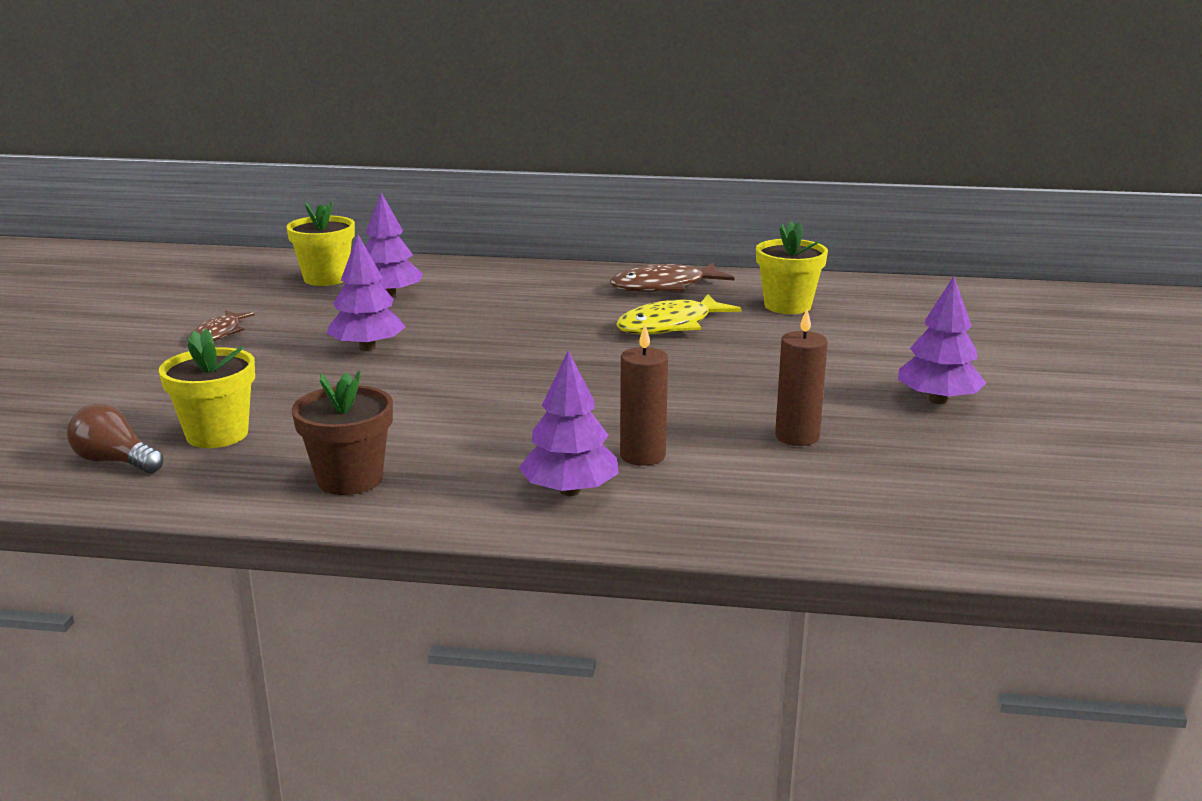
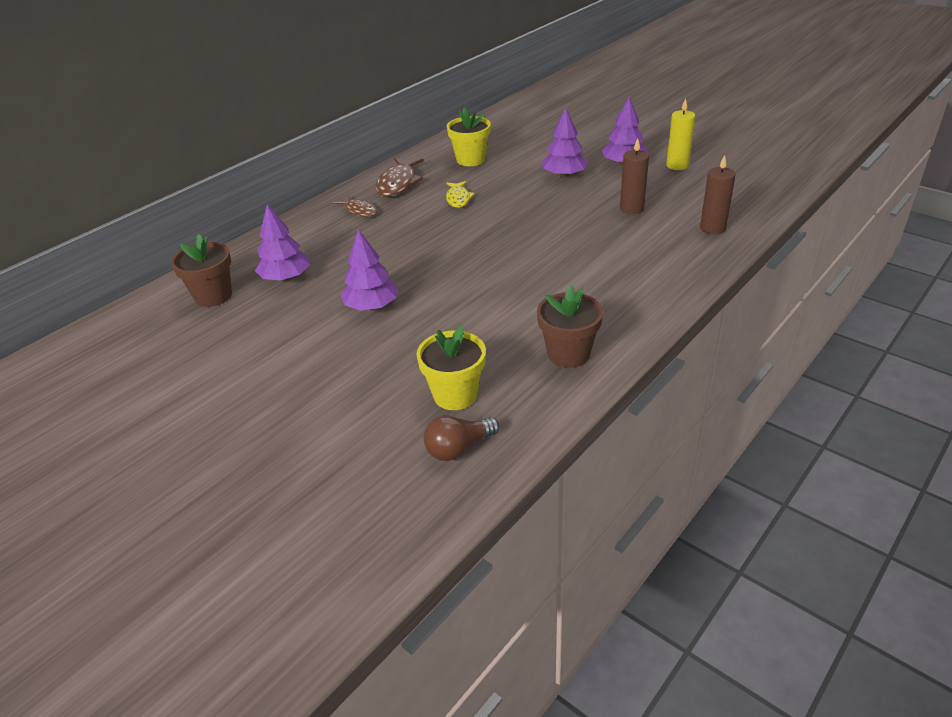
camera: 55 degrees left, 15 degrees up
(219, 333) = (266, 364): brown fish -> brown fish (359, 210)
(326, 278) = (213, 296): yellow flower pot -> brown flower pot
(569, 491) = (640, 286): purple tree -> purple tree (564, 175)
(642, 456) = (617, 254): brown candle -> brown candle (712, 228)
(670, 325) = (458, 199): yellow fish -> yellow fish, size x0.62
(1001, 441) = (677, 165): none -> yellow candle

